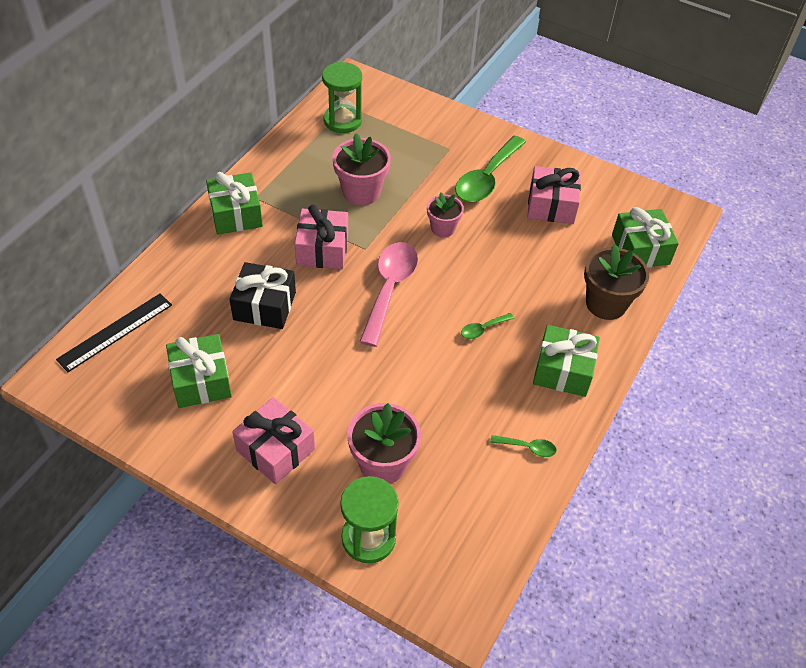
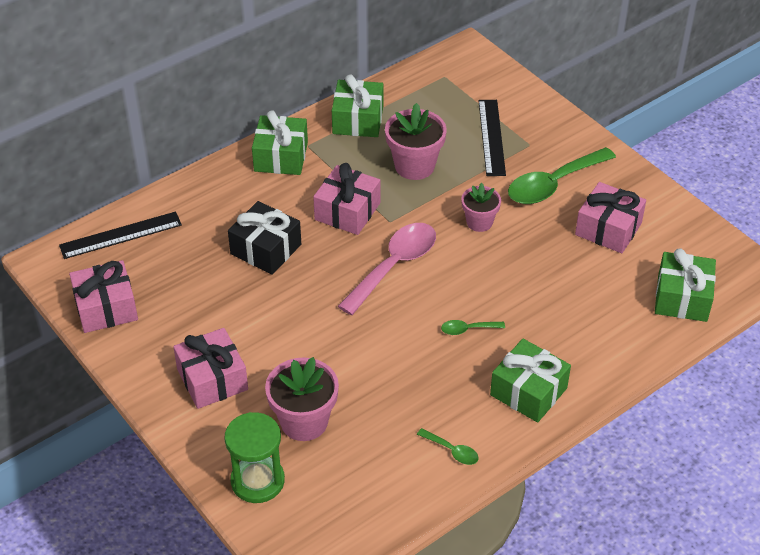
camera: 25 degrees right, 5 degrees down
(135, 410) = (106, 308): none -> pink gift
(201, 381) = (175, 299): green gift -> green gift (358, 120)
(342, 121) = (432, 90): green hourglass -> none
(414, 150) = (491, 137): none -> black ruler
(606, 304) = (612, 341): brown flower pot -> none

